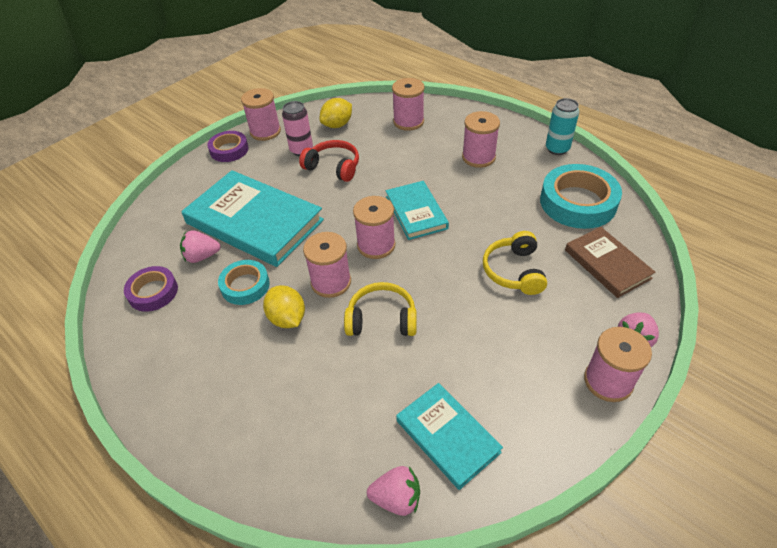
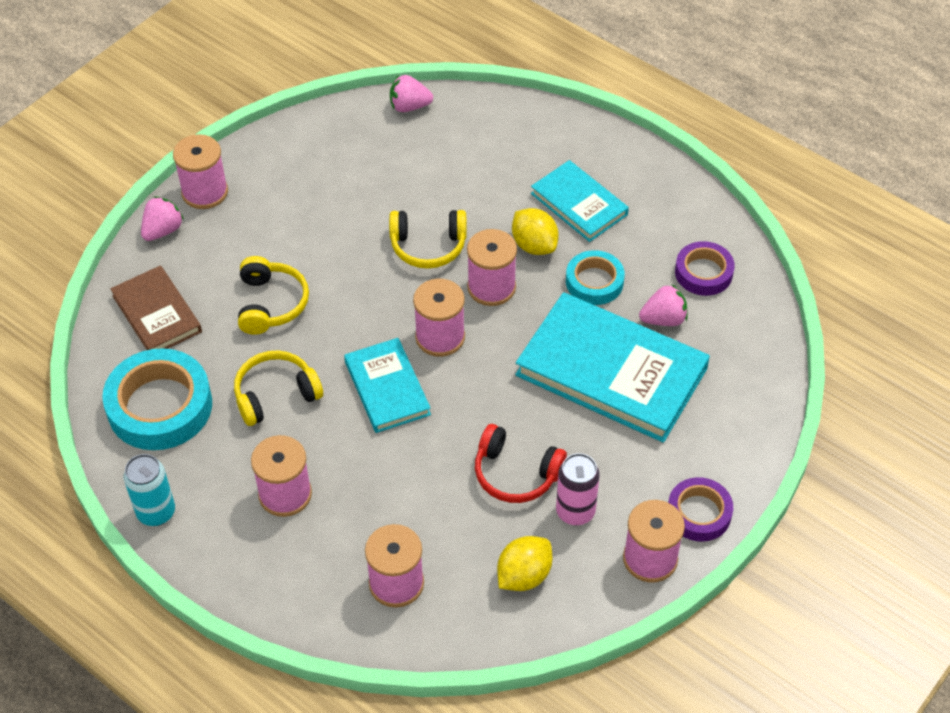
camera: 175 degrees right, 5 degrees up
(447, 436) = (364, 147): turquoise book -> turquoise book (579, 204)
(496, 208) = (276, 395): none -> yellow headphones

